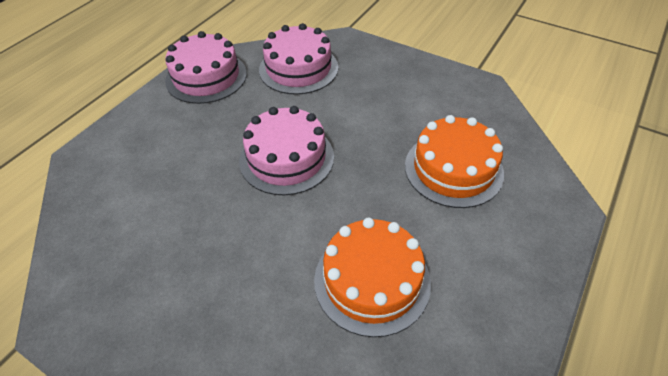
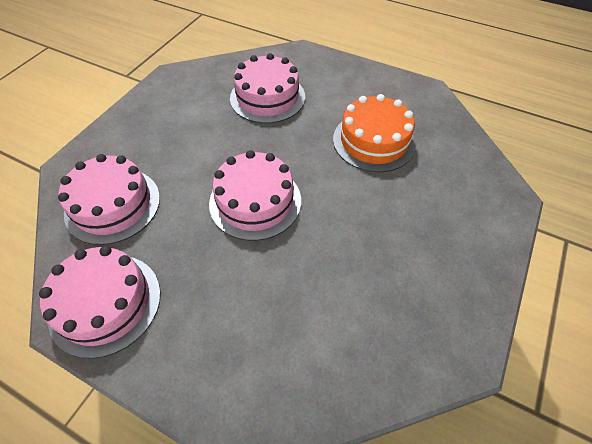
camera: 95 degrees left, 5 degrees up
(453, 169) = (267, 97): orange cake -> pink cake

